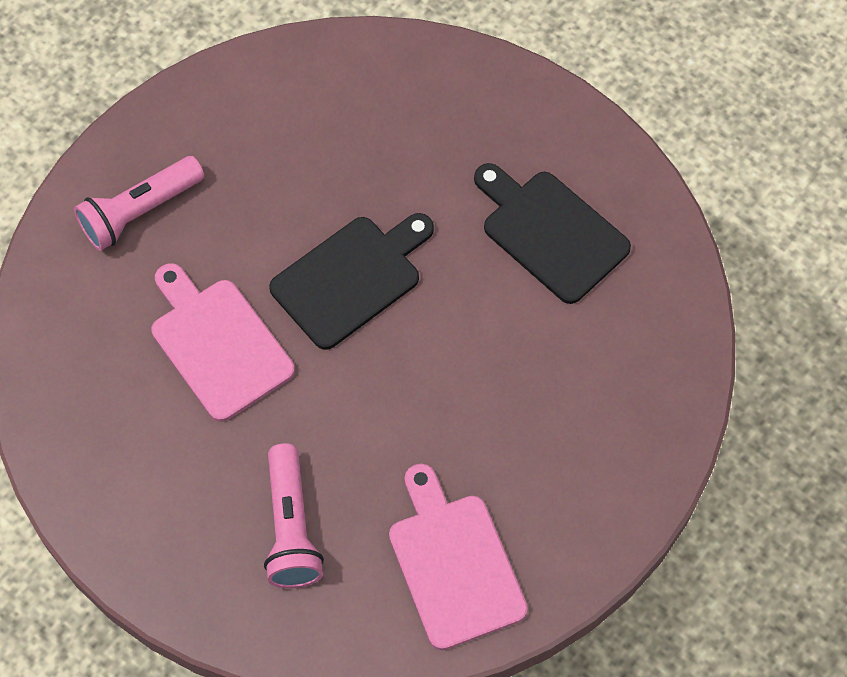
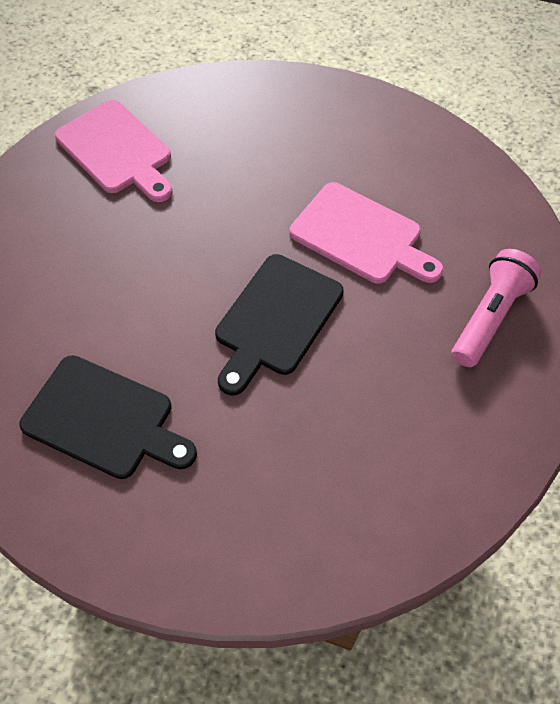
camera: 160 degrees right, 5 degrees down
(291, 527) = (244, 139): pink flashlight -> none

